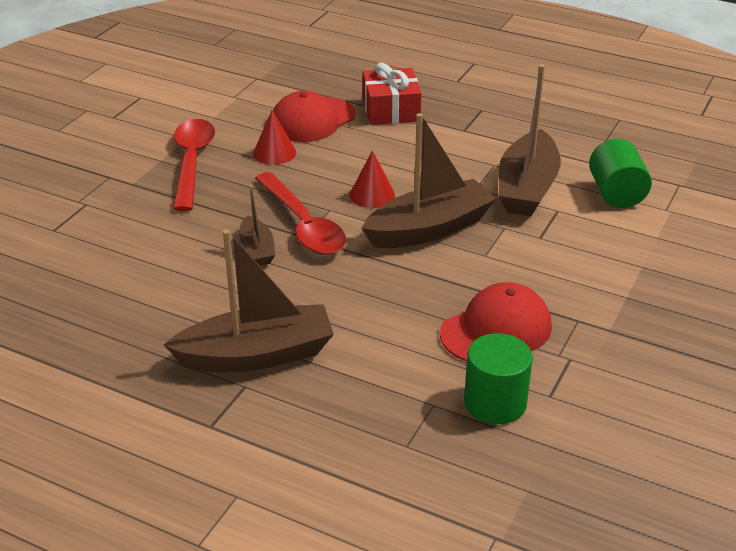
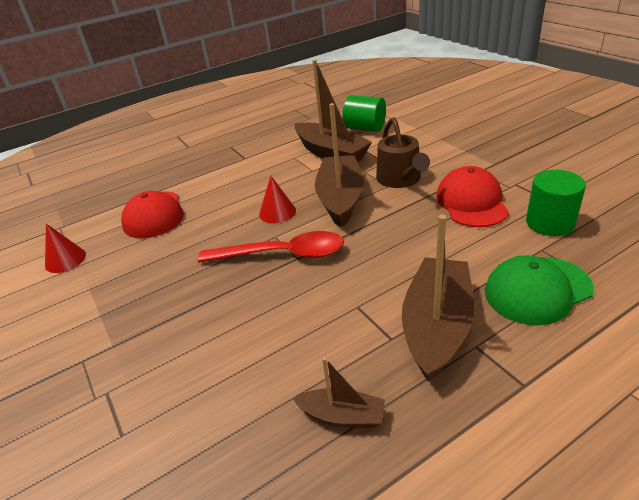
camera: 55 degrees left, 0 degrees up
(192, 162) = (128, 295): red spoon -> none
(257, 249) = (292, 288): brown boat -> brown boat (342, 416)
(274, 153) = (172, 244): red cone -> red cone (65, 260)
(354, 412) = (537, 290): none -> green cap
(391, 110) = (186, 178): red gift -> none
(506, 261) = (400, 179): none -> brown watering can

